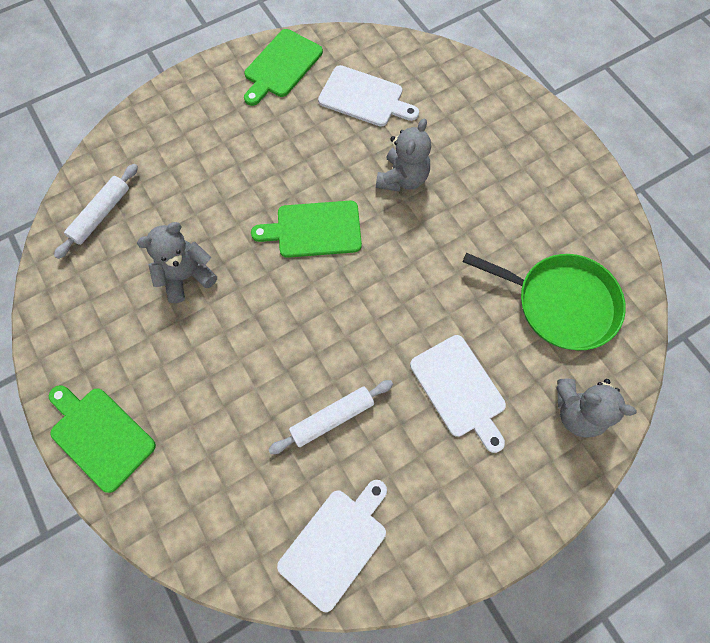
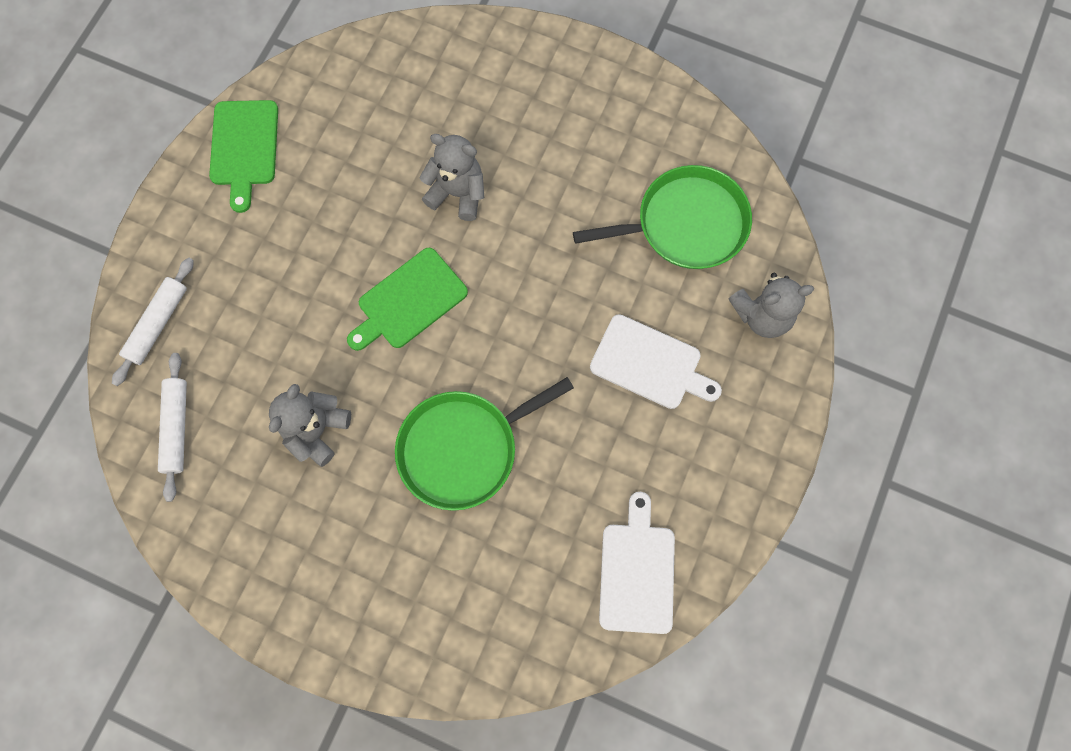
camera: 35 degrees left, 5 degrees up
(100, 435) = (353, 634): green cutting board -> none
(275, 357) = (463, 448): none -> green pan
(332, 418) = (556, 467): white rolling pin -> white rolling pin (158, 324)
(364, 97) = (358, 130): white cutting board -> none
(402, 178) = (457, 193): grey teddy bear -> grey teddy bear turned 60 degrees counterclockwise

